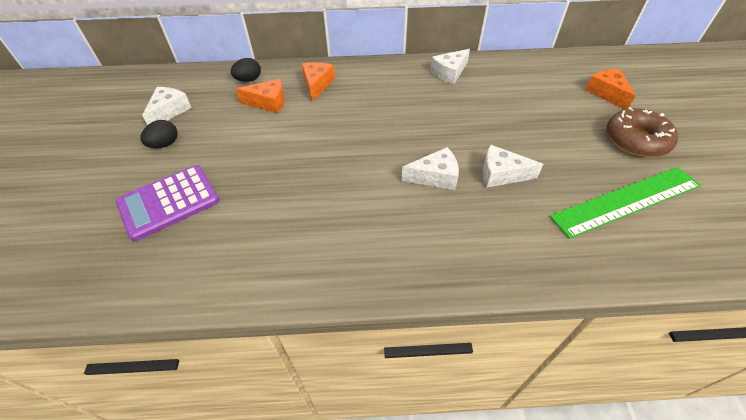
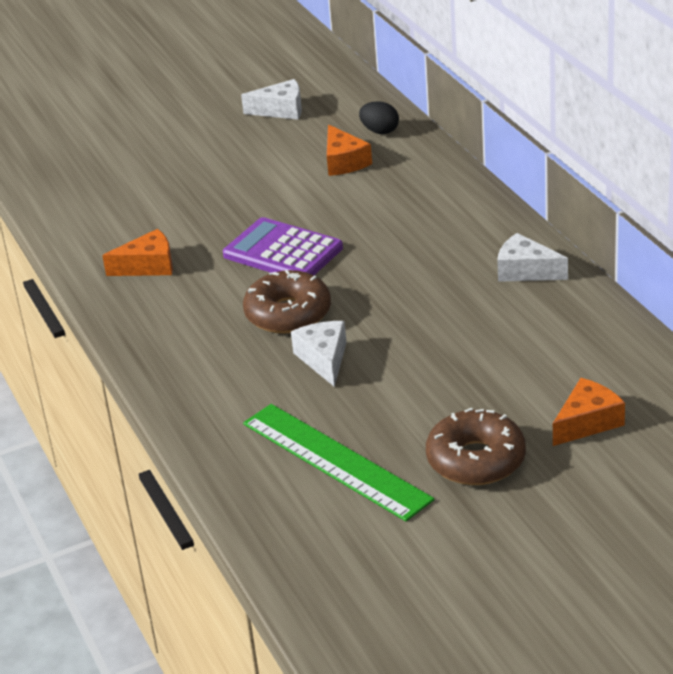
camera: 70 degrees right, 15 degrees down
(165, 144) = (226, 132): black egg -> none
(169, 202) = (149, 172): purple calculator -> purple calculator (283, 252)
(317, 85) = (408, 180): orange cheese -> orange cheese (148, 266)
(435, 177) = (288, 314): white cheese -> brown donut

